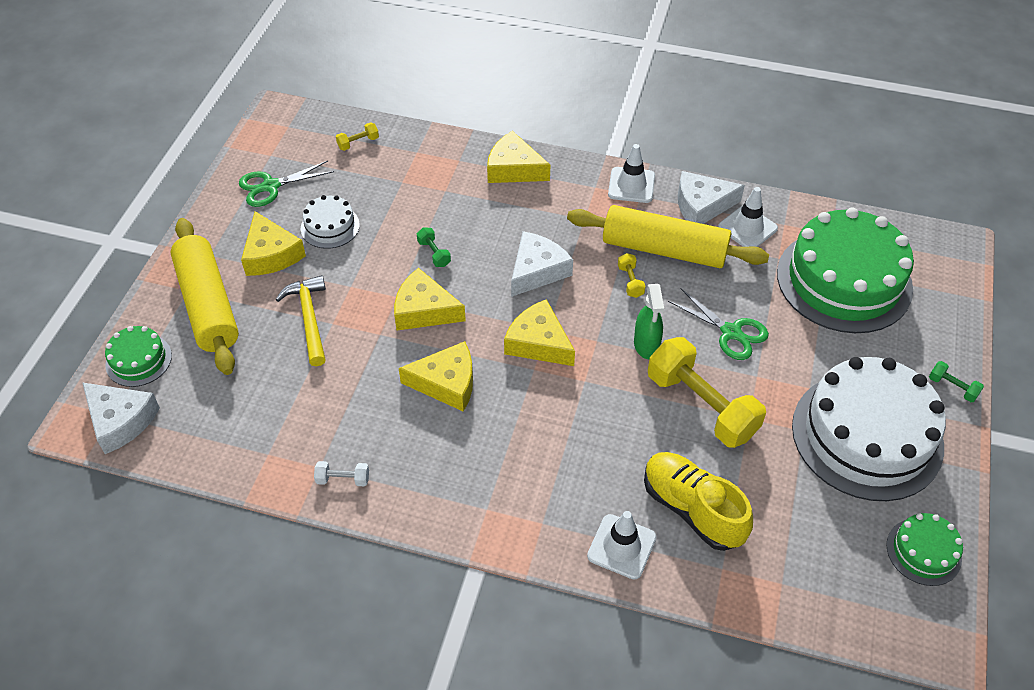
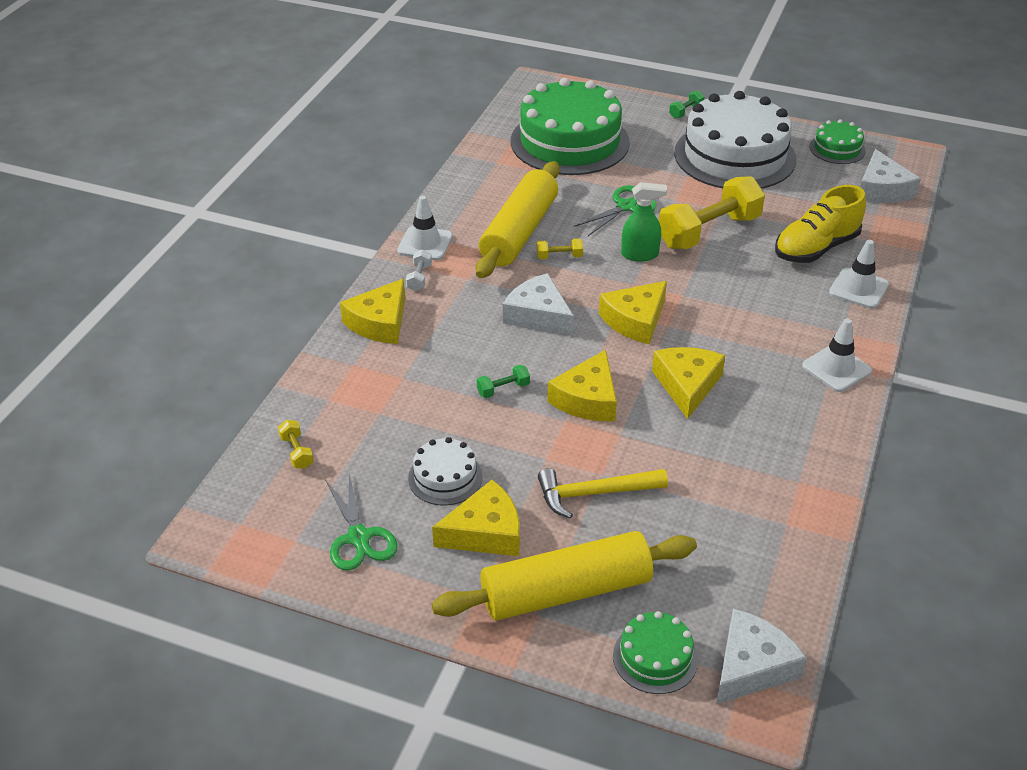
camera: 85 degrees left, 10 degrees down
(343, 479) = (812, 463): white dumbbell -> white dumbbell (419, 278)
(701, 206) = (463, 204): white cheese -> white cheese (882, 189)
(747, 228) = (498, 182): white traffic cone -> white traffic cone (836, 368)

